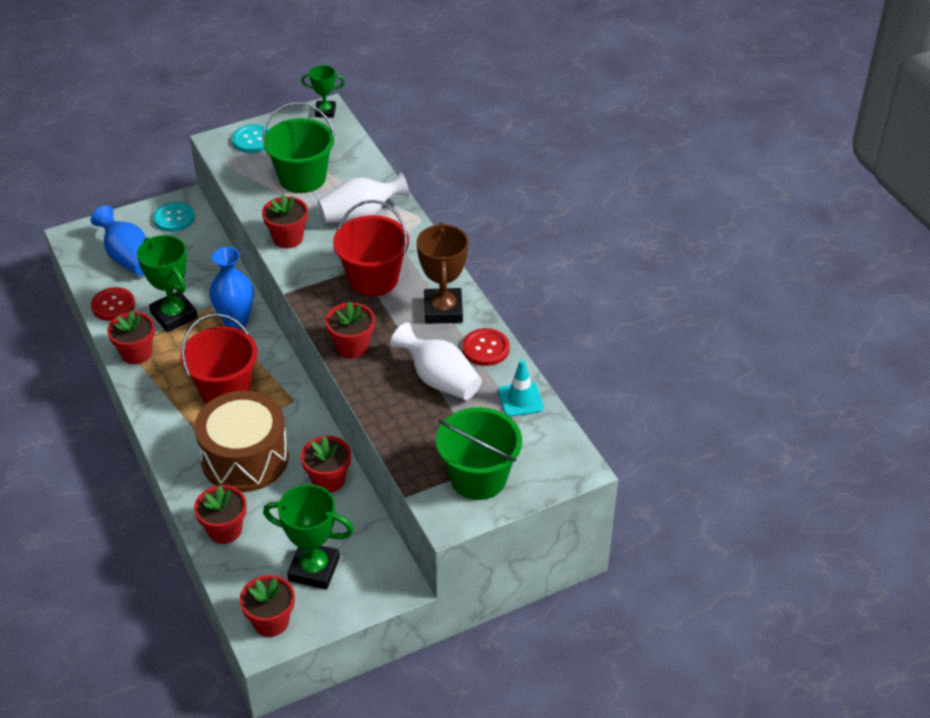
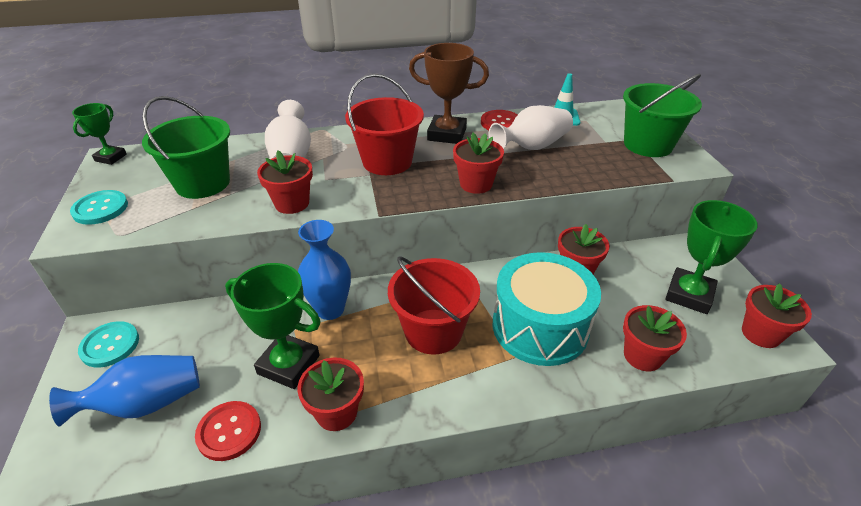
camera: 75 degrees left, 5 degrees down
(174, 315) = (288, 365): green trophy -> green trophy turned 45 degrees clockwise
(245, 458) = (540, 327): brown drum -> turquoise drum

